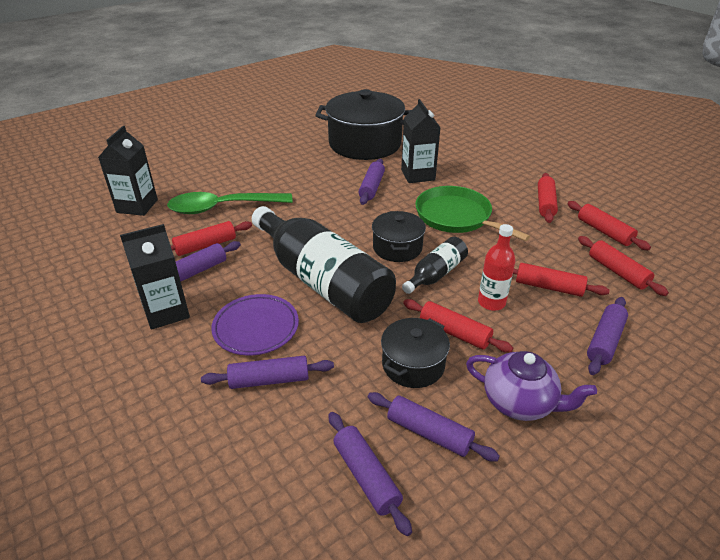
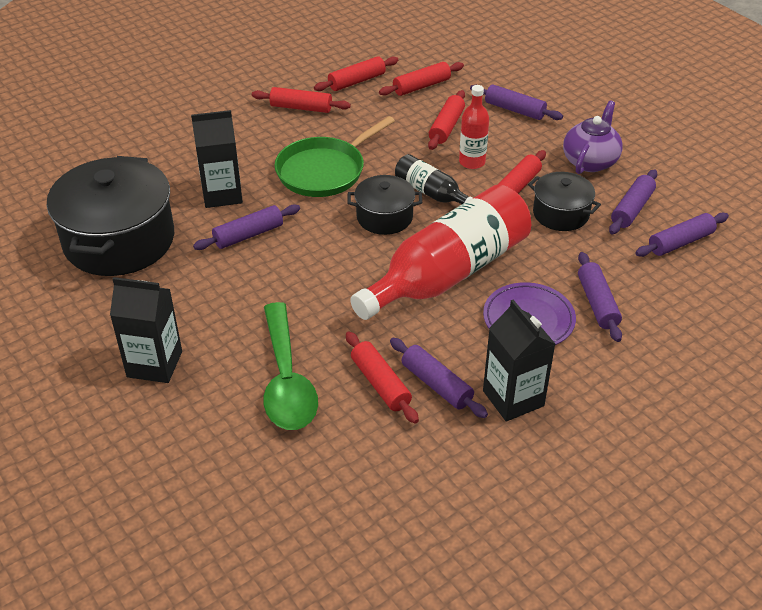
camera: 90 degrees left, 5 degrees up
(137, 206) = (273, 485): black carton -> black carton (154, 364)
(322, 281) = (448, 273): black bottle -> red bottle
(371, 187) = (248, 235): purple rolling pin -> purple rolling pin turned 45 degrees counterclockwise

